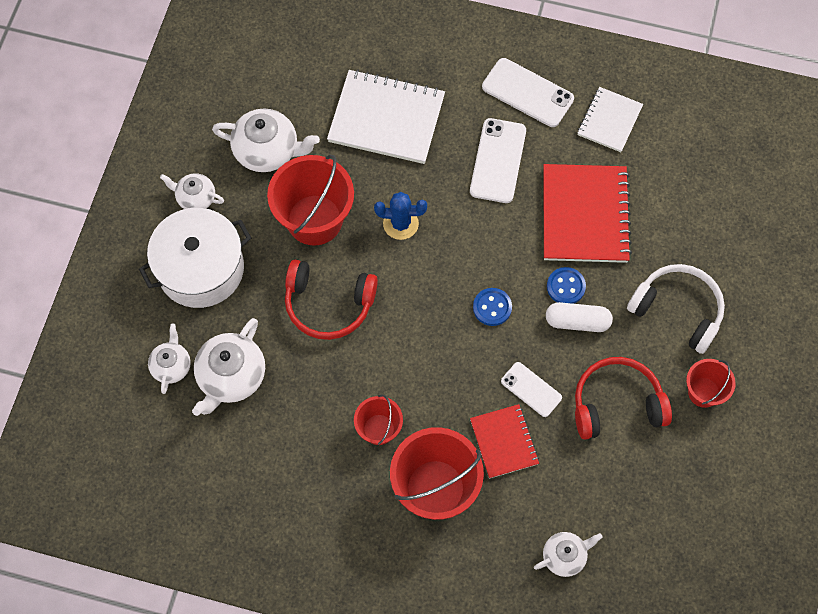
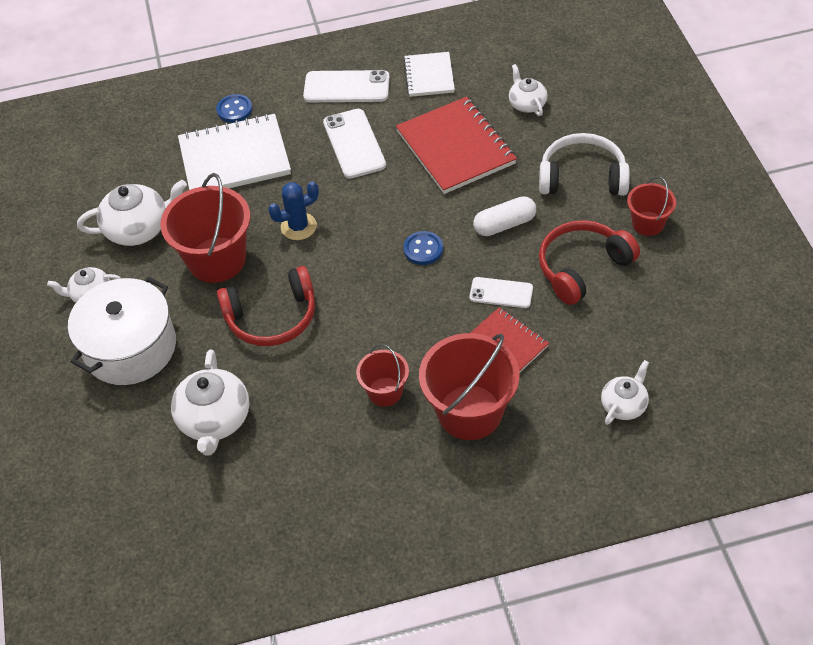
camera: 25 degrees left, 15 degrees down
(171, 366) = (149, 440): white teapot -> white teapot (527, 104)
(566, 286) = (476, 204): blue button -> blue button (234, 110)

